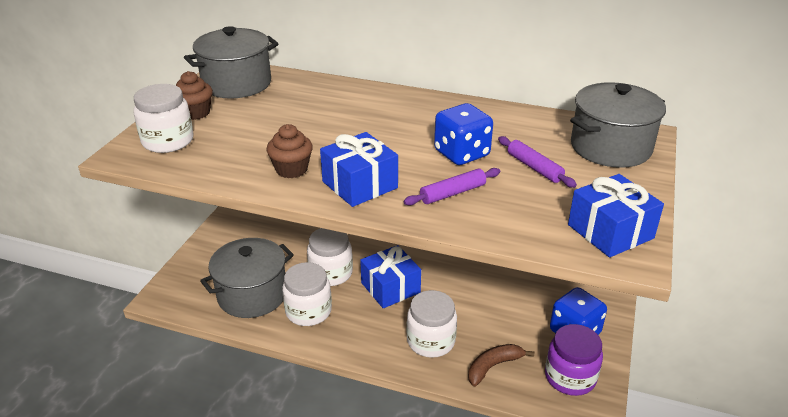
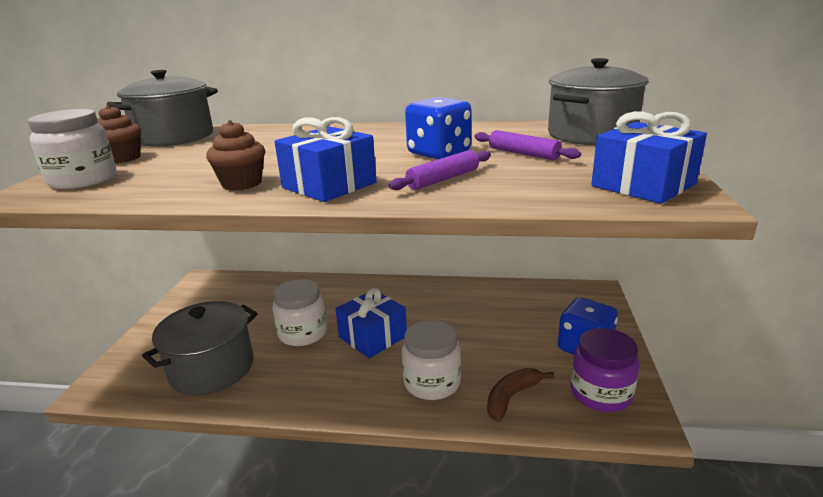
camera: 10 degrees left, 10 degrees down
(308, 311) = (282, 375): white jar -> none

